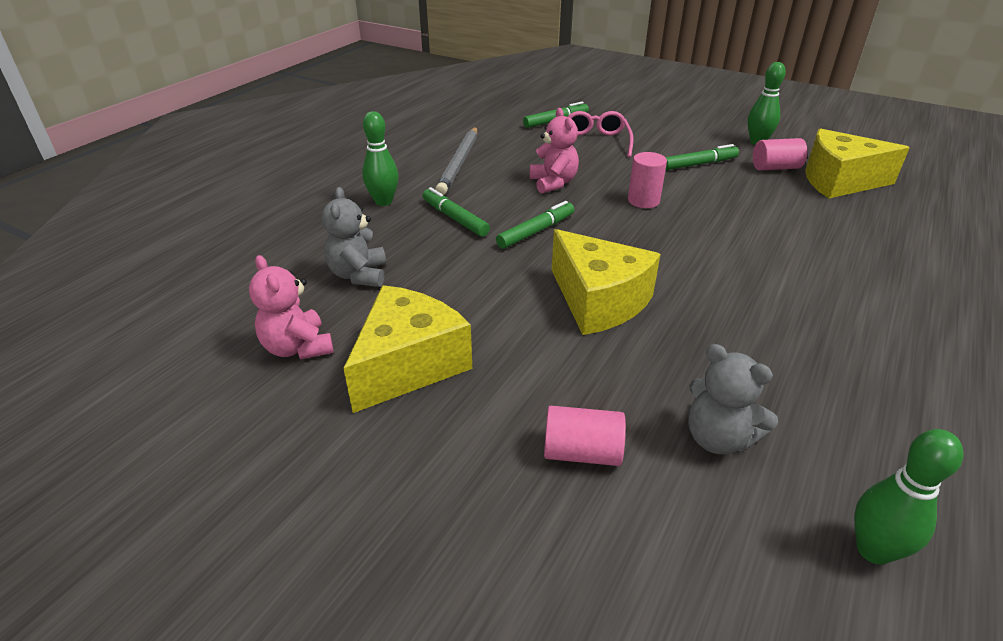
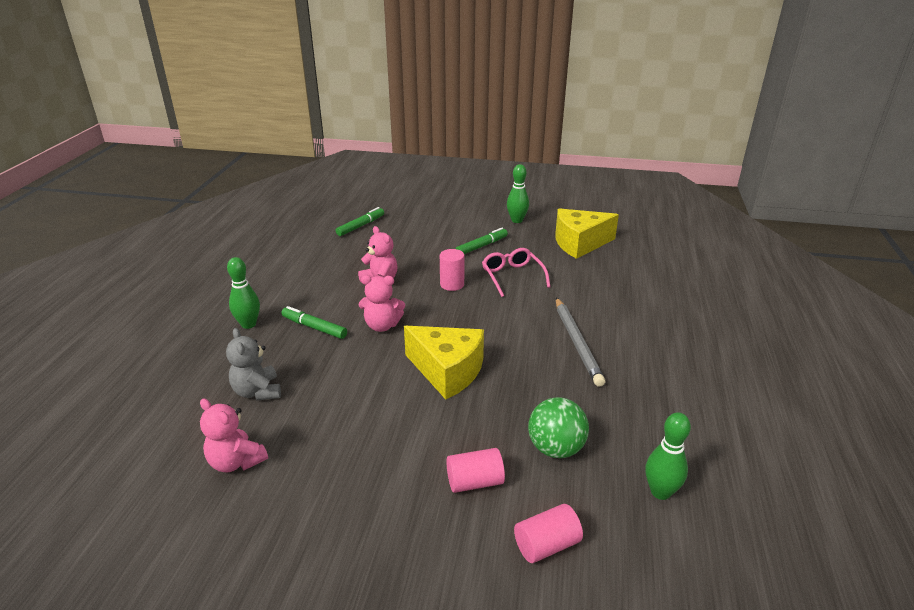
camera: 20 degrees left, 5 degrees down
(408, 365) = (329, 453): yellow cheese -> none
(459, 163) = (297, 278): grey pencil -> grey pencil (577, 343)
(536, 231) = (382, 325): green marker -> pink teddy bear
(595, 142) = (399, 240): pink glasses -> pink glasses (512, 276)
(718, 438) = (555, 448): grey teddy bear -> green ball
(775, 168) = (535, 240): pink cylinder -> pink cylinder (546, 545)

